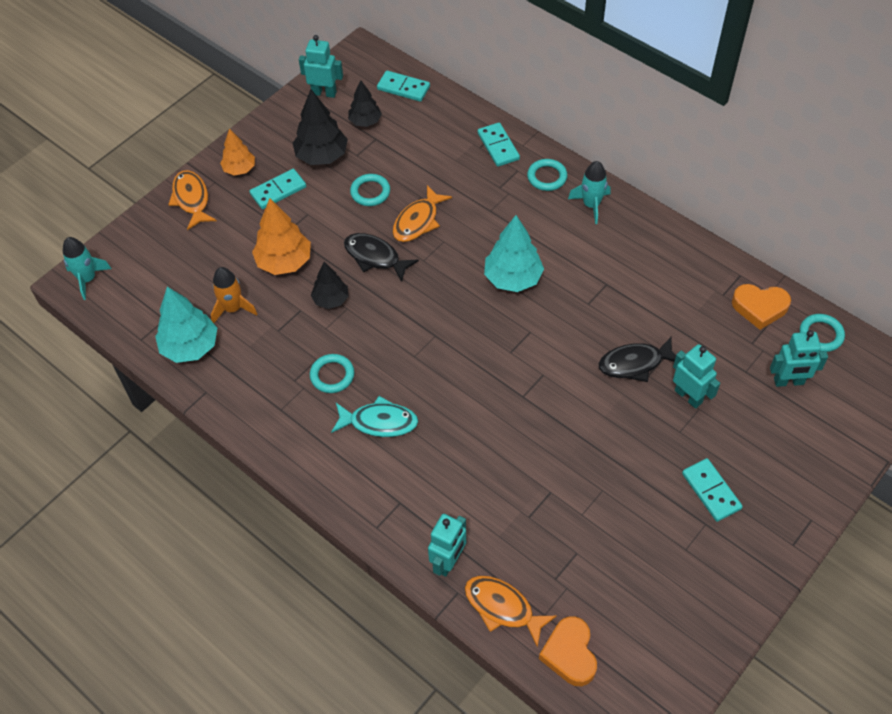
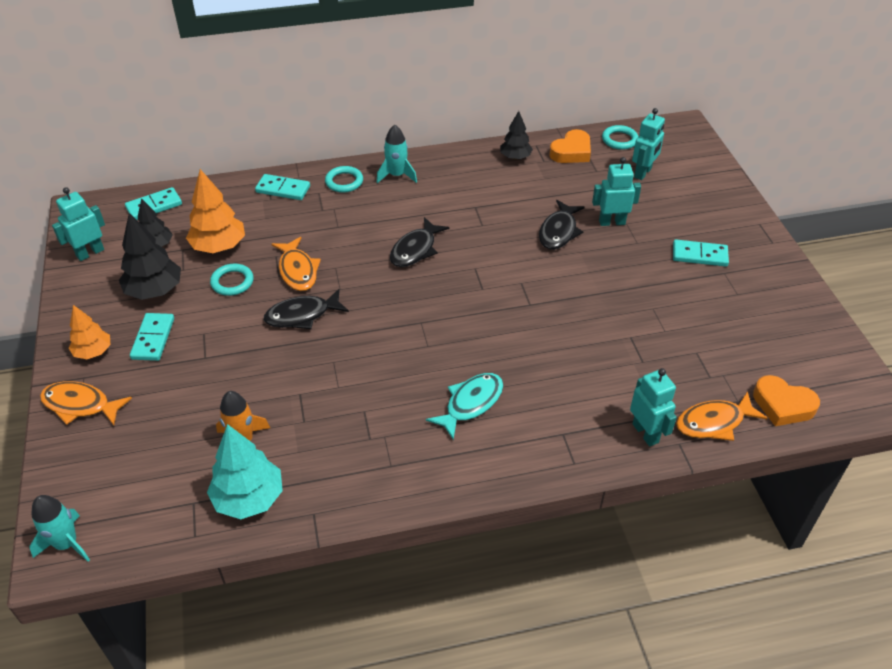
camera: 55 degrees left, 10 degrees down
(284, 262) = (235, 376): orange tree -> orange tree (219, 246)
(331, 300) = (312, 367): black tree -> black tree (515, 157)
(332, 375) = (392, 409): turquoise ring -> none
(512, 278) = (415, 250): turquoise tree -> black fish

